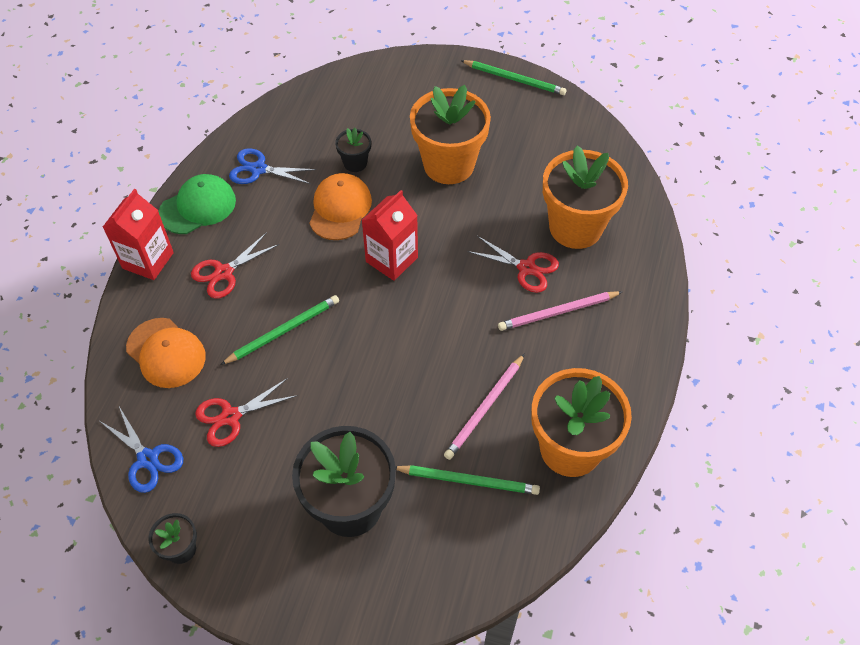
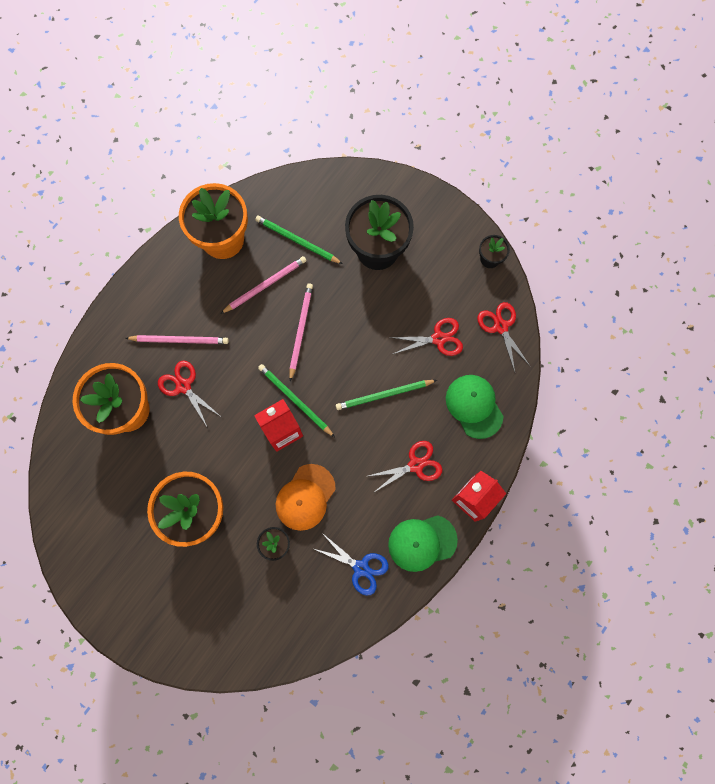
camera: 160 degrees left, 20 degrees up
(147, 459) = (501, 326): blue scissors -> red scissors
(166, 353) = (474, 406): orange cap -> green cap
(415, 369) = (300, 330): none -> pink pencil
(514, 79) = (93, 596): green pencil -> green pencil (295, 400)

